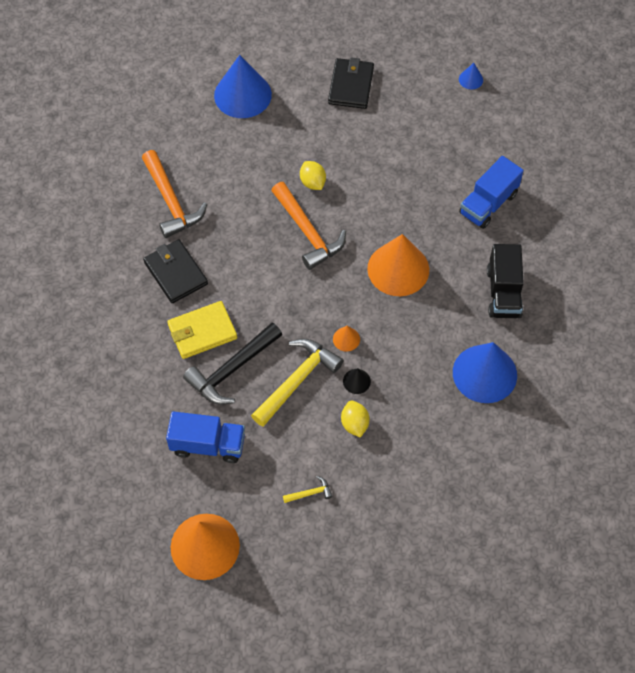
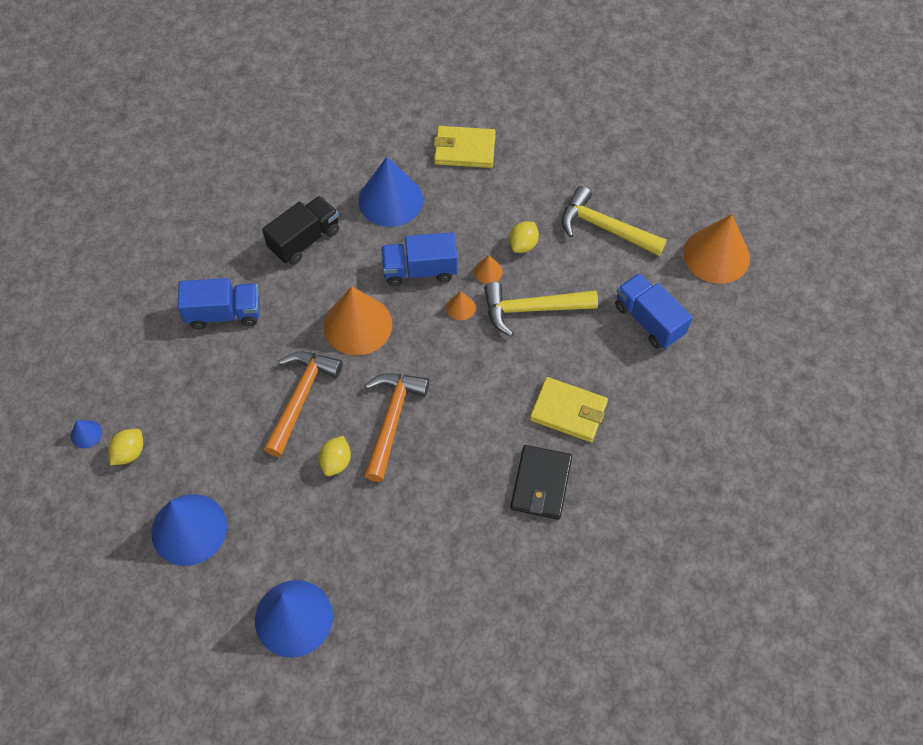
camera: 135 degrees left, 0 degrees up
(171, 202) = (478, 560): orange hammer -> orange hammer (301, 398)
(232, 369) = (574, 360): black hammer -> none
(310, 493) = (605, 227): yellow hammer -> yellow hammer, size x2.29
(351, 85) = (189, 529): black wallet -> blue cone
(356, 381) = (488, 271): black cone -> orange cone
(403, 340) = (420, 270): none -> blue truck
(434, 91) = (129, 453): none -> yellow lemon
(483, 464) = (464, 149): none -> yellow wallet

